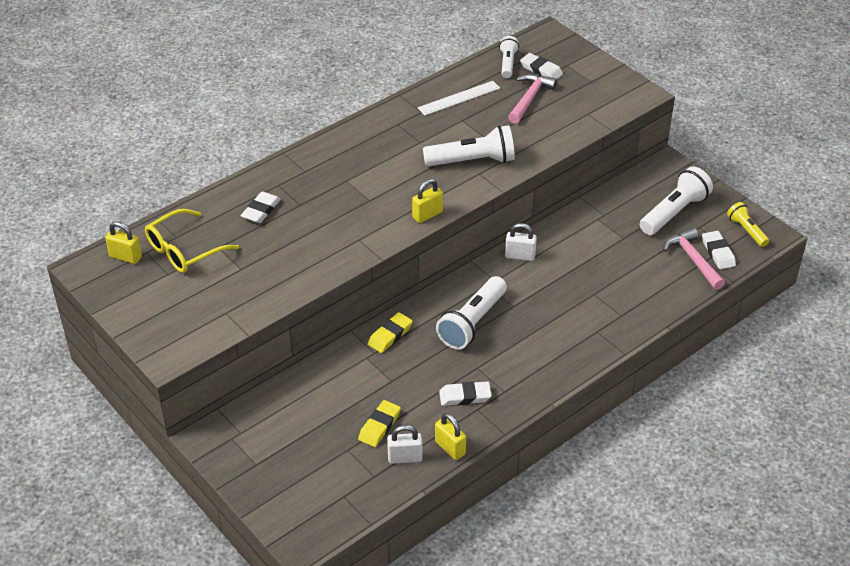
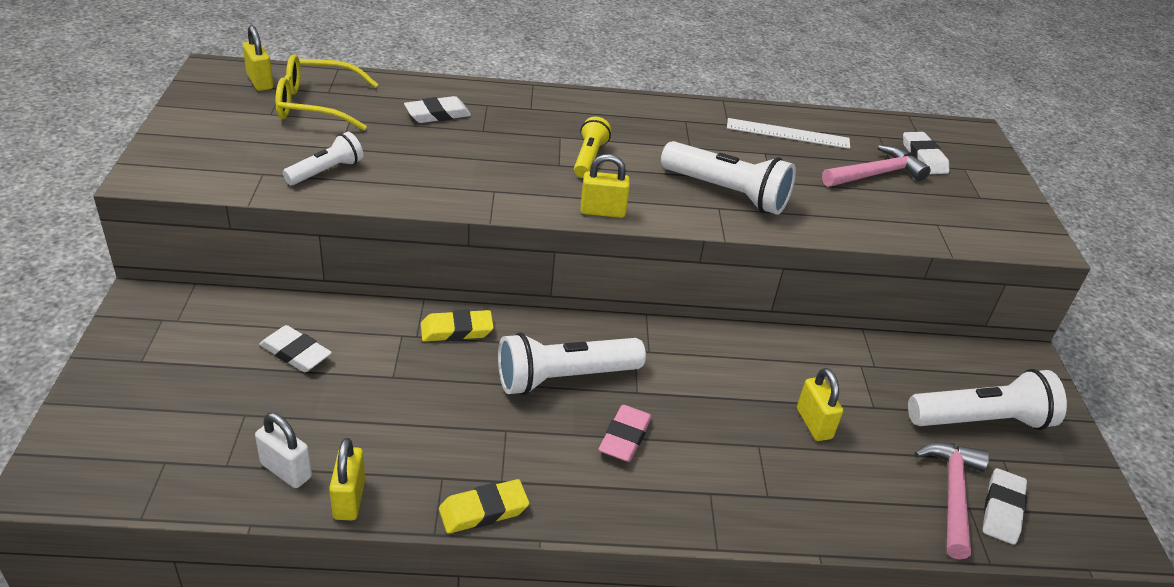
camera: 35 degrees right, 5 degrees down
(379, 426) = (311, 414): yellow eraser -> yellow eraser (483, 510)
(465, 396) = (448, 452): white eraser -> white eraser (296, 353)
(507, 63) = (887, 133): white flashlight -> white flashlight (326, 171)
(520, 256) = (711, 345): white padlock -> none
(533, 332) = (625, 437): none -> pink eraser
(606, 265) = (814, 423): none -> yellow padlock
(746, 230) = (1078, 509): yellow flashlight -> yellow flashlight (589, 158)

